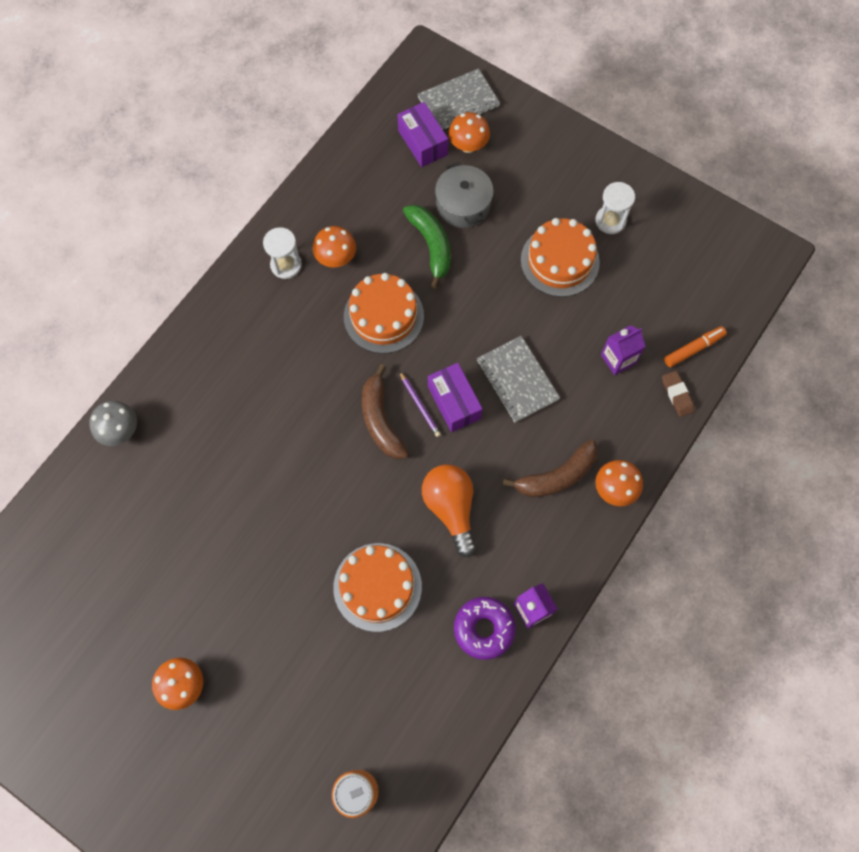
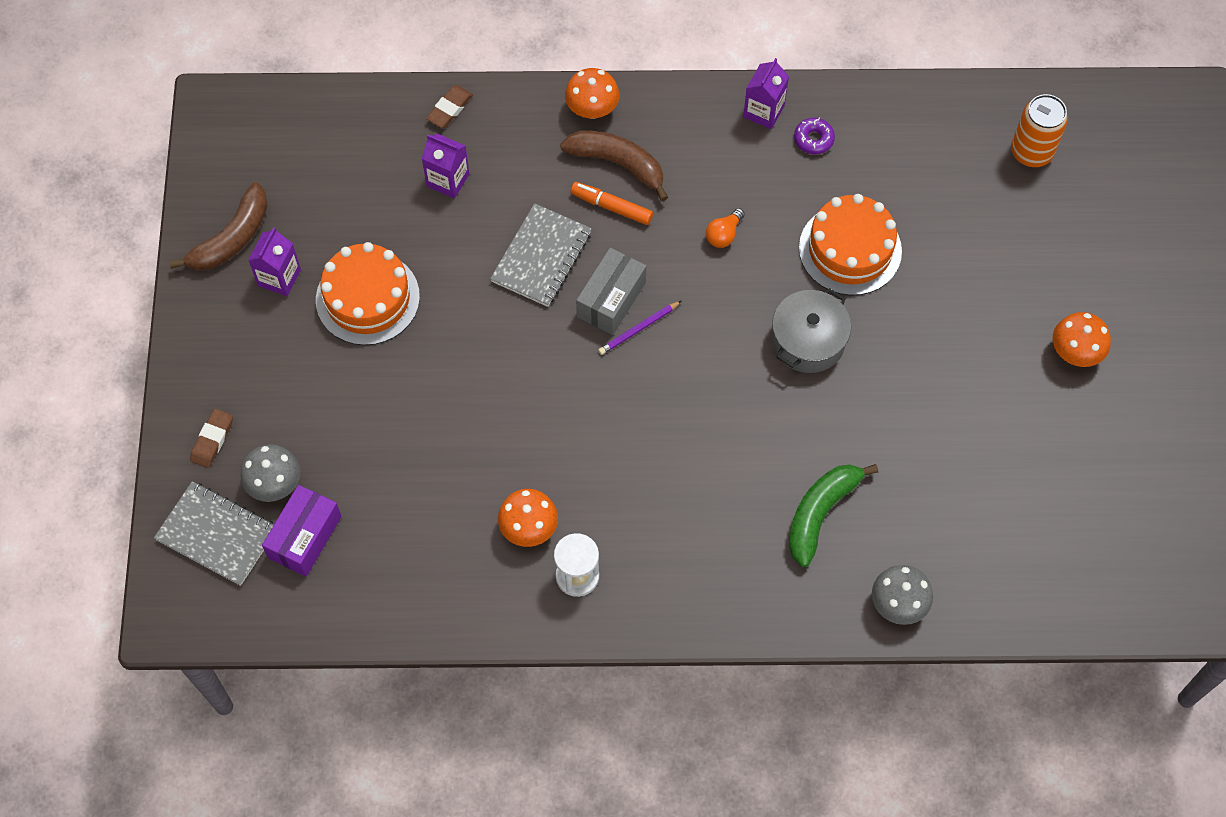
camera: 125 degrees left, 5 degrees down
(381, 420) = (683, 355): brown banana -> brown banana (232, 238)
(383, 316) = (564, 430): orange cake -> none
(420, 405) = (639, 329): purple pencil -> purple pencil turned 150 degrees counterclockwise
(431, 245) = (440, 438): green banana -> green banana (820, 513)
(451, 508) = (724, 234): orange light bulb -> orange light bulb, size x0.49
(454, 402) = (611, 299): purple box -> grey box
(463, 205) = (362, 438): grey pot -> grey pot (808, 340)
(468, 145) = (275, 484): orange mushroom -> grey mushroom
(484, 629) = (813, 139): purple donut -> purple donut, size x0.59
(521, 129) = (212, 440): none -> brown eraser
(610, 221) = (279, 278): white hourglass -> purple carton
(693, 349) = (385, 120): orange marker -> orange marker (611, 207)

